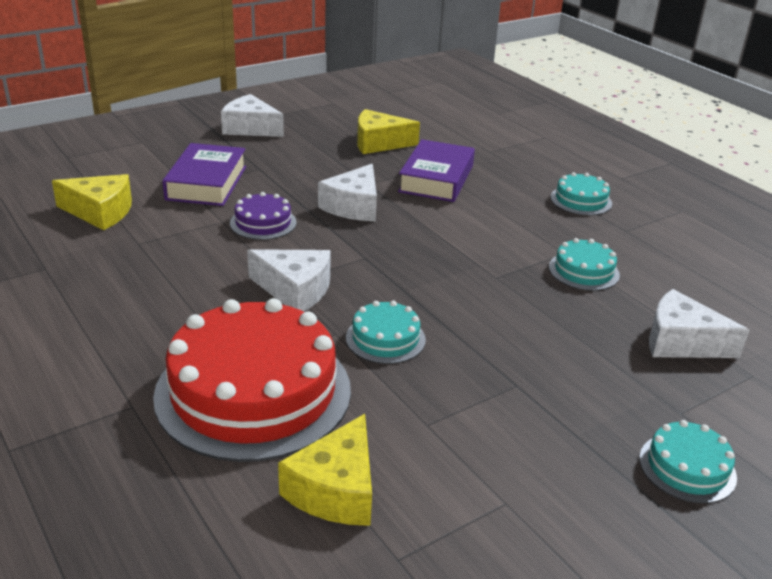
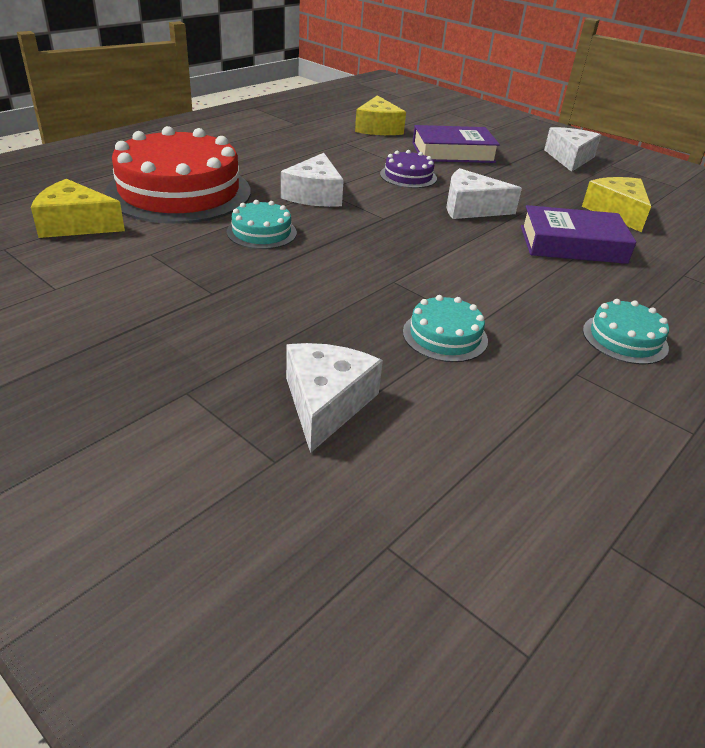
camera: 75 degrees right, 5 degrees up
(687, 467) = (95, 389): turquoise cake -> none

